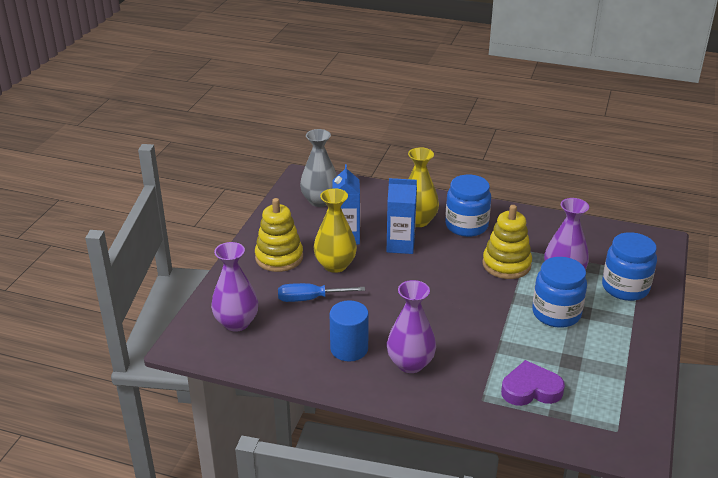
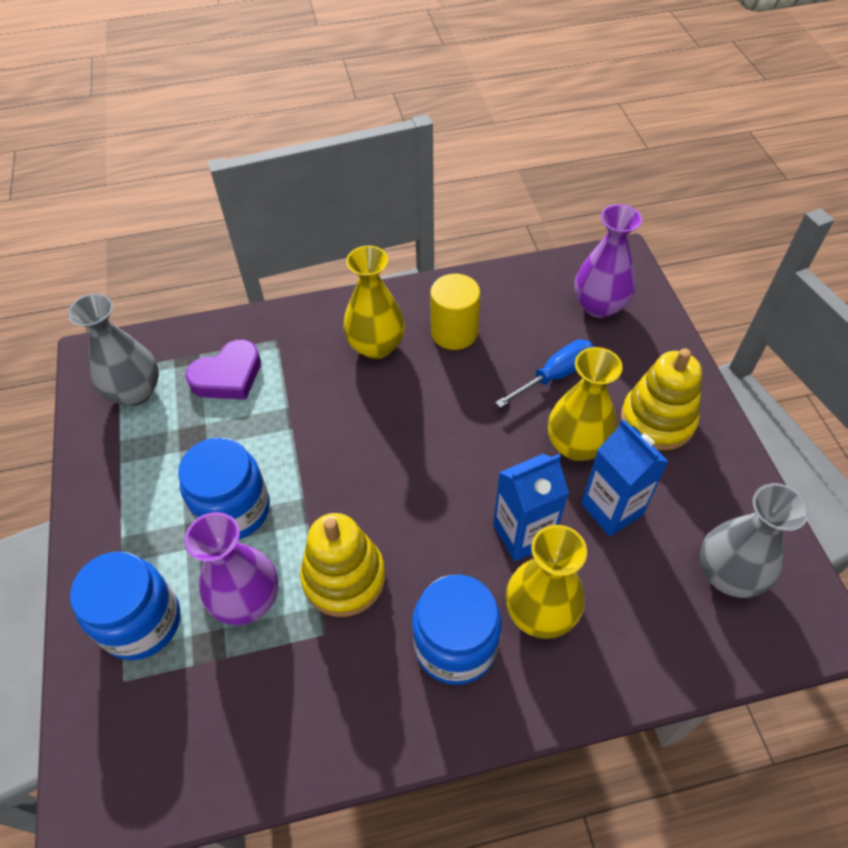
camera: 150 degrees right, 20 degrees up
(349, 349) = (454, 332): blue cylinder -> yellow cylinder
(410, 363) = (376, 346): purple vase -> yellow vase
(606, 407) = (135, 392): none -> grey vase

